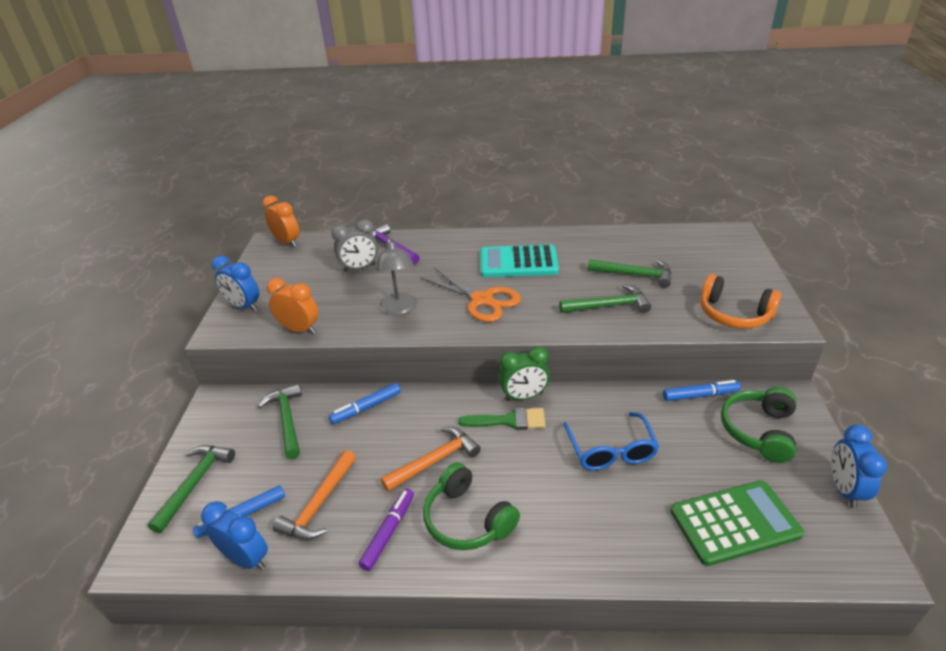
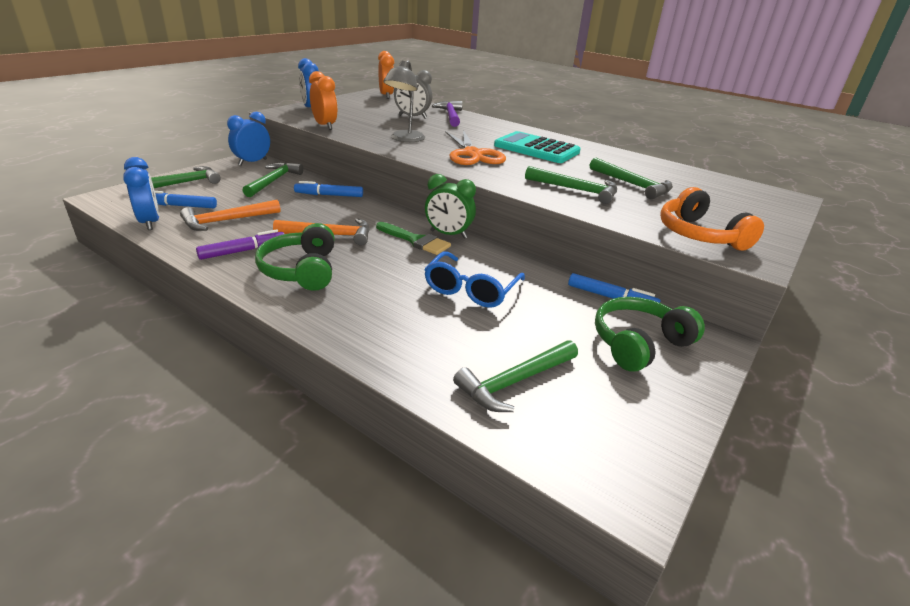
camera: 30 degrees right, 5 degrees down
(734, 522) = (515, 382): green calculator -> green hammer
(844, 489) = (678, 425): blue clock -> blue clock (252, 162)

